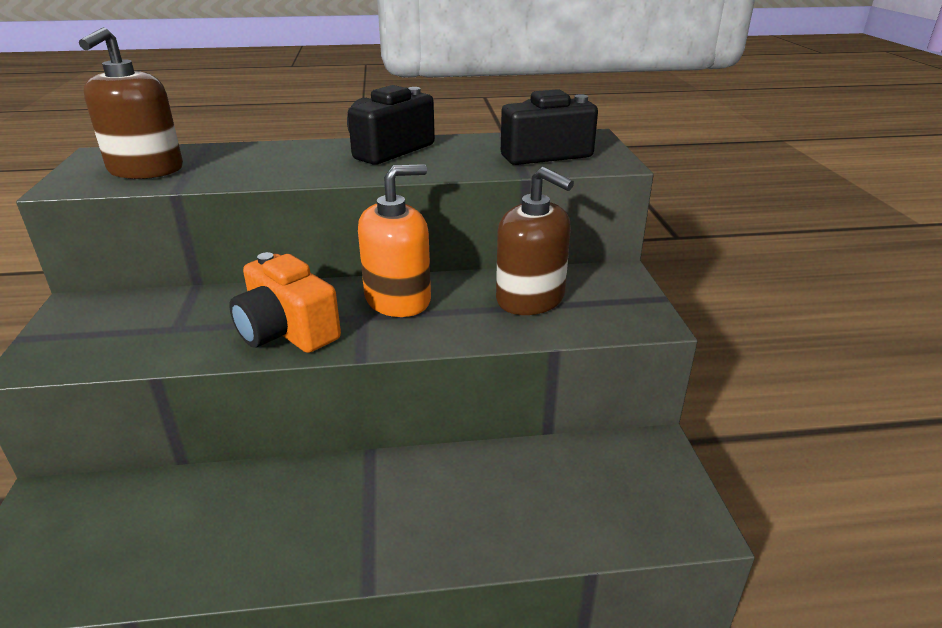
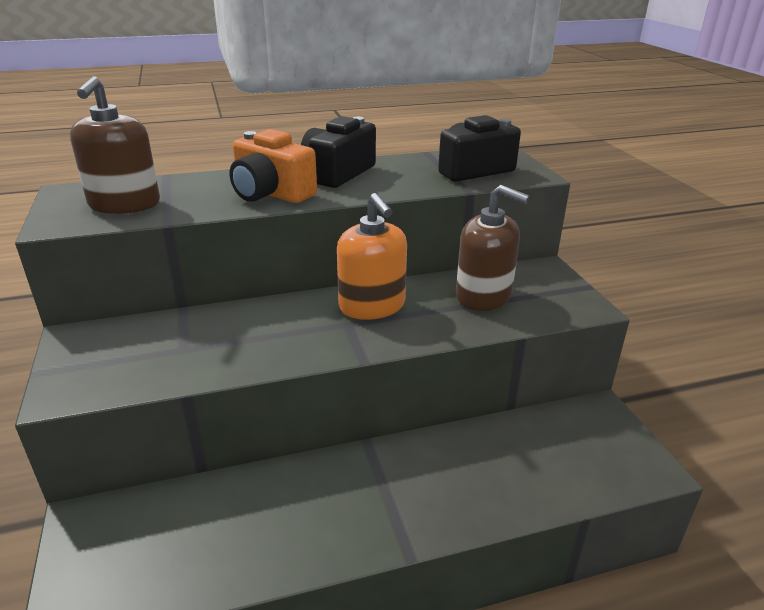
camera: 10 degrees left, 0 degrees up
(287, 331) = (287, 342): orange camera -> orange camera (271, 193)
(398, 299) = (372, 306): orange soap dispenser -> orange soap dispenser turned 105 degrees clockwise

